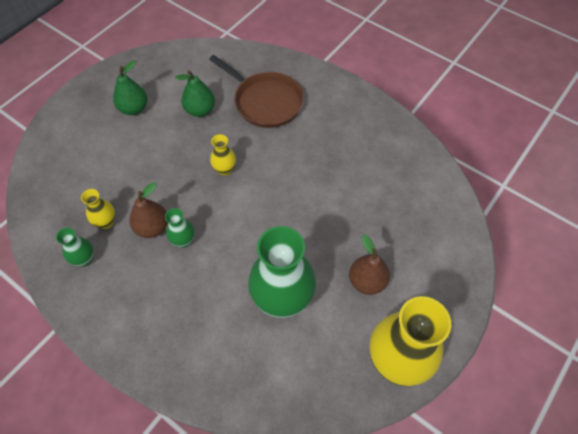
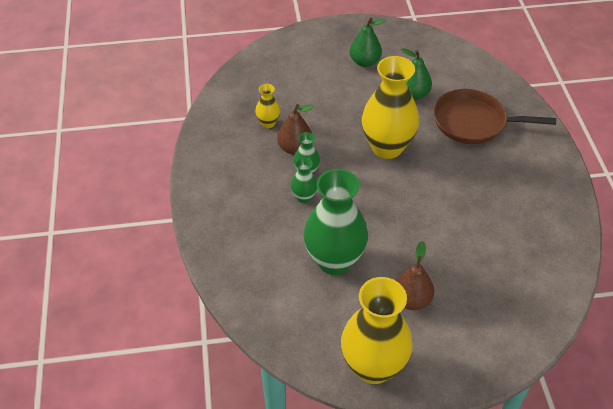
camera: 45 degrees right, 10 degrees down
(84, 259) = (231, 135): green vase -> green vase (304, 197)
(225, 170) = (387, 147): yellow vase -> yellow vase, size x2.19
(265, 102) = (473, 122): brown pan -> brown pan turned 105 degrees clockwise

